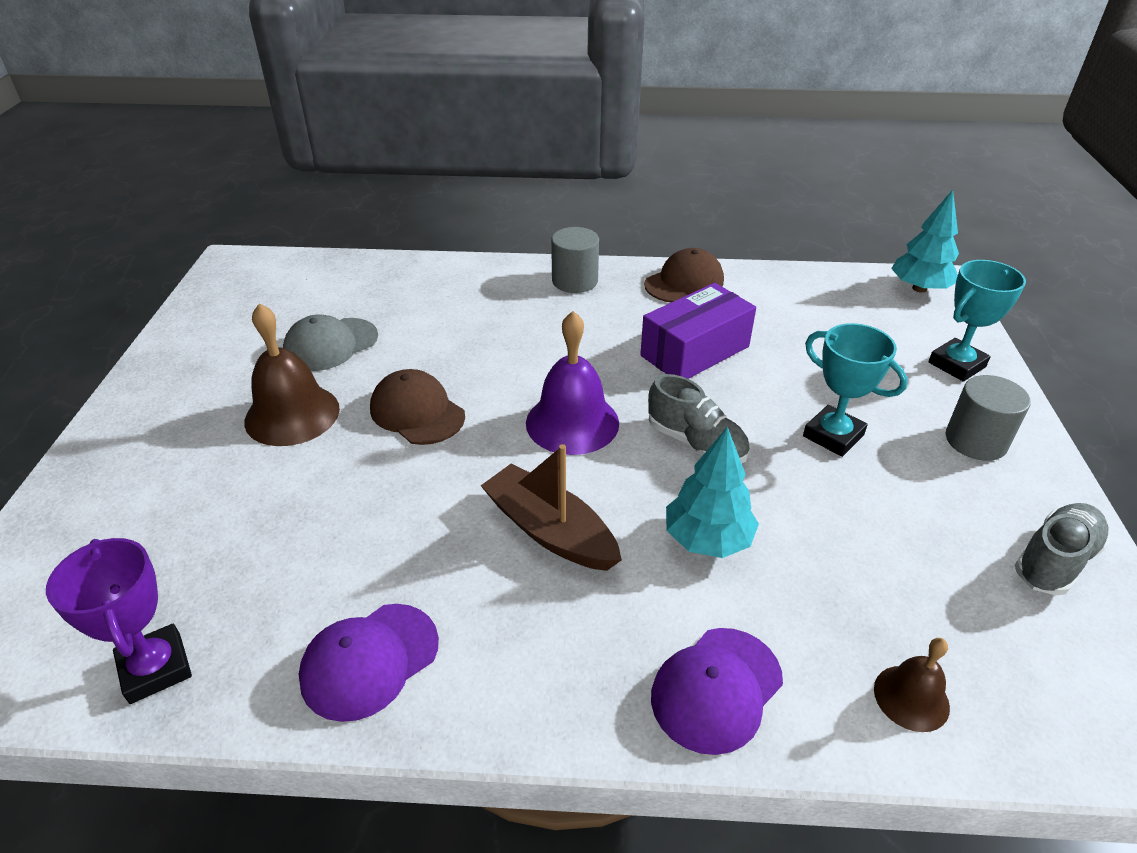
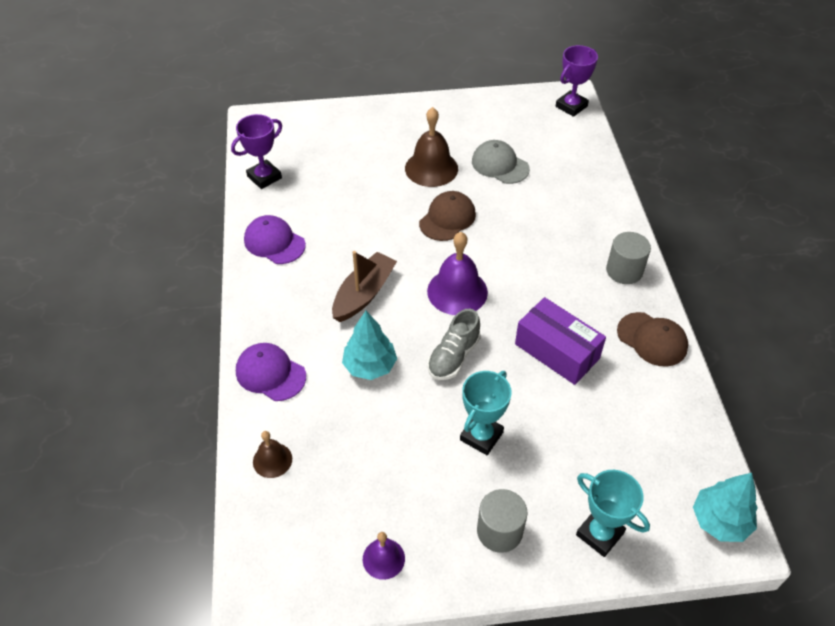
camera: 80 degrees right, 10 degrees up
(254, 266) = (571, 106): none -> purple trophy
(1054, 561) = (383, 558): grey shoe -> purple bell

